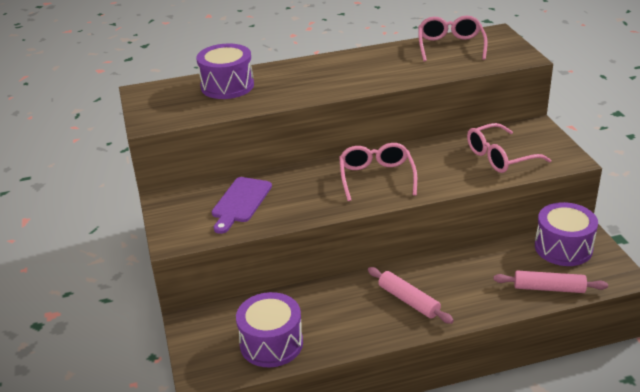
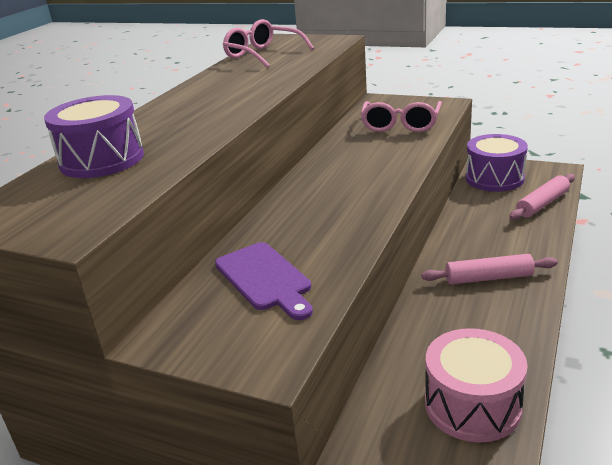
camera: 50 degrees left, 5 degrees down
(271, 343) = (472, 405): purple drum -> pink drum
(376, 177) = (345, 184): pink glasses -> none

